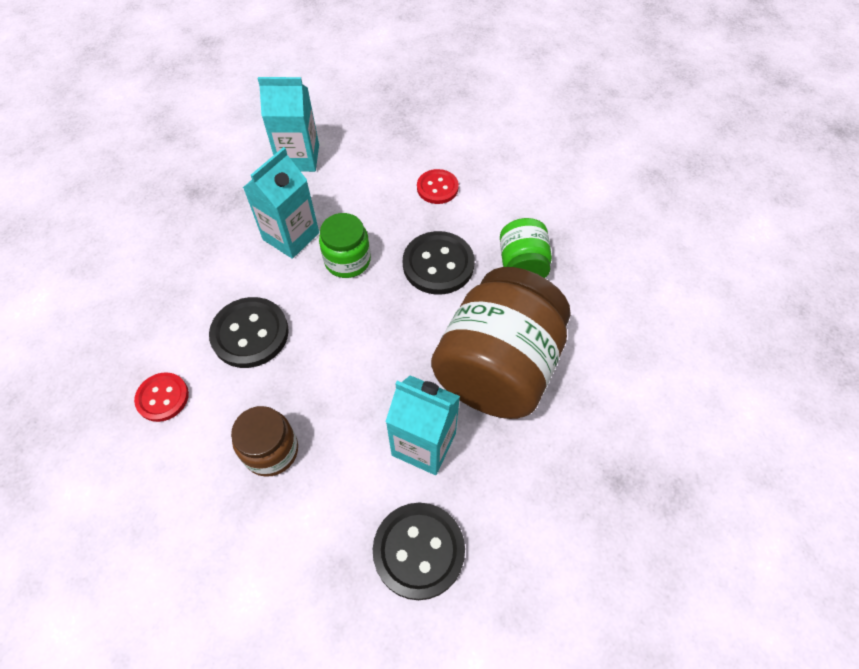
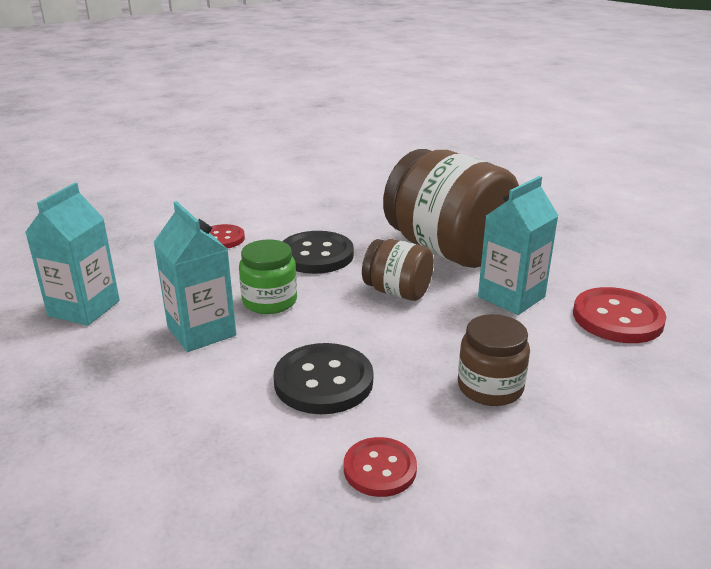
camera: 70 degrees left, 30 degrees down
(397, 346) = (397, 292): none -> brown jar
(419, 551) = (617, 318): black button -> red button
(522, 265) = (348, 220): green jar -> none

